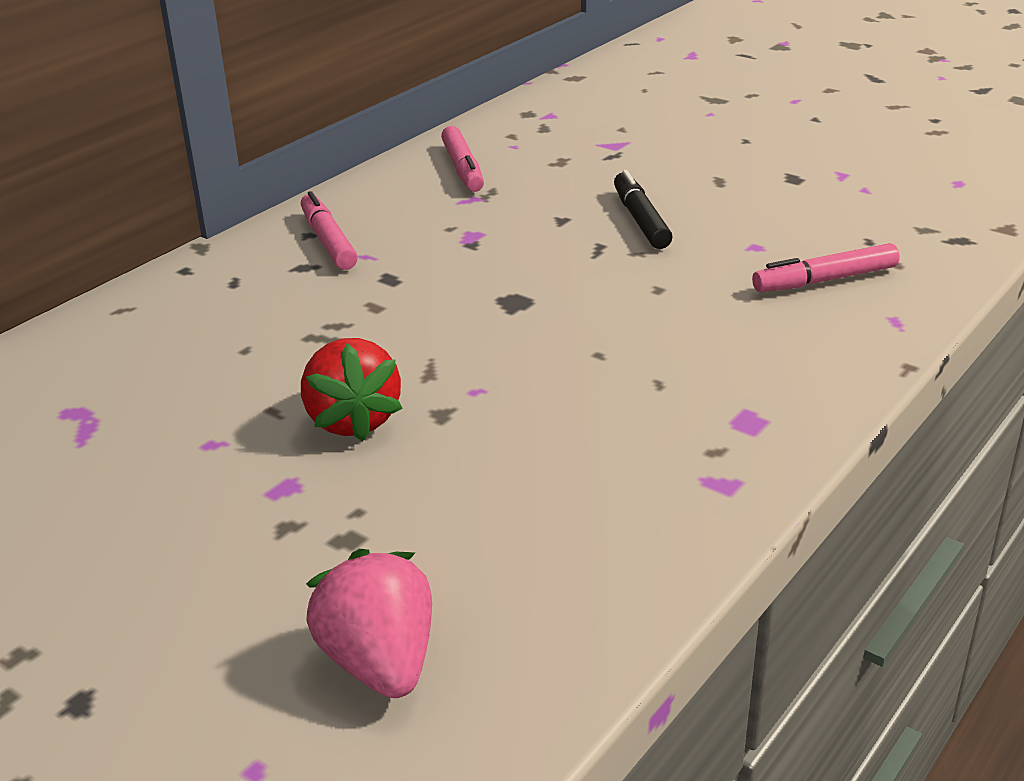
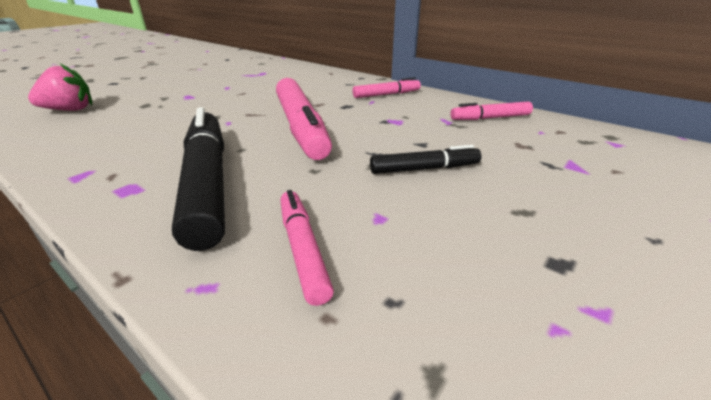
camera: 90 degrees right, 0 degrees up
(352, 420) = (222, 103): red strawberry -> none
(503, 312) = (301, 127): none -> pink marker
(714, 359) = (207, 182): none -> black marker

